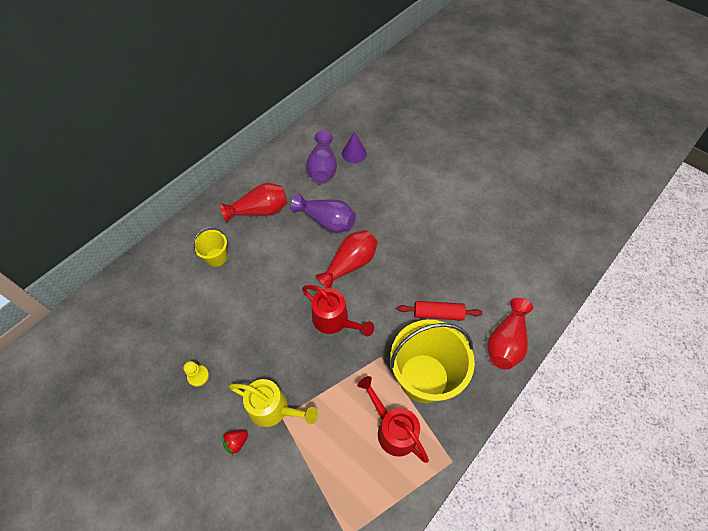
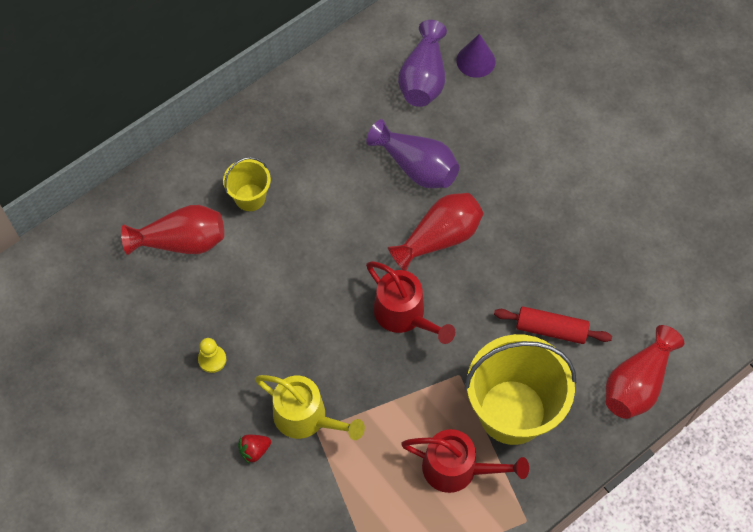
camera: 10 degrees right, 5 degrees up
(260, 211) = (320, 135): red vase -> red vase (181, 241)
(392, 429) = (458, 469): red watering can -> red watering can turned 135 degrees clockwise

